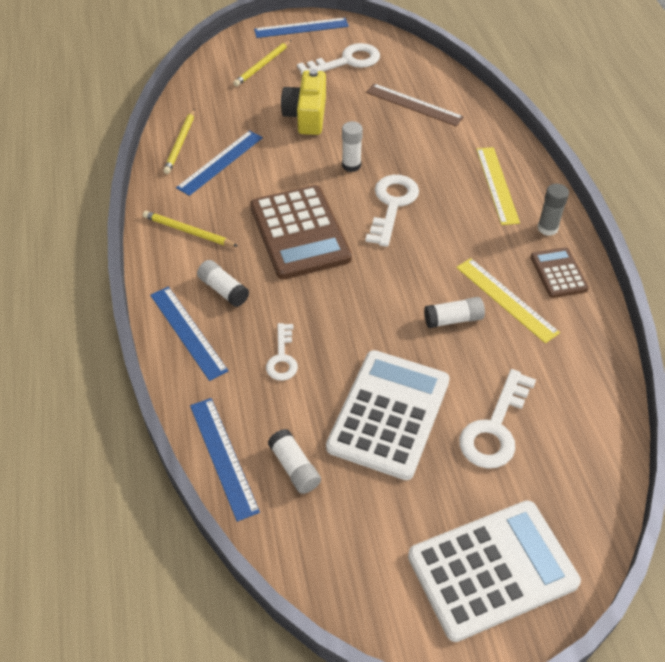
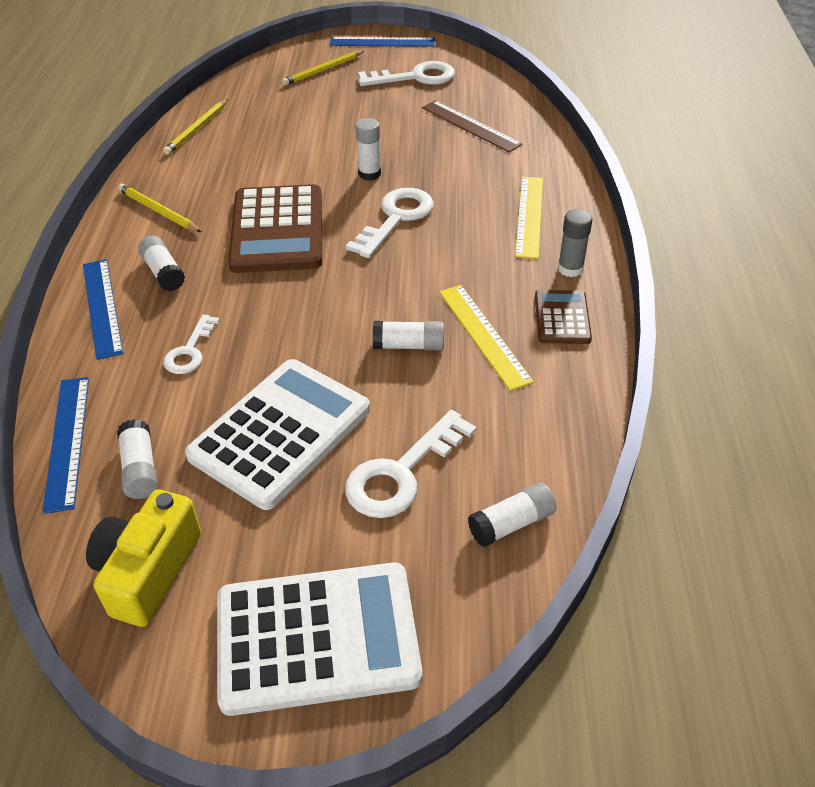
camera: 15 degrees right, 5 degrees down
(220, 162) = (228, 152): blue ruler -> none
(306, 115) = (345, 121): yellow camera -> yellow camera (148, 571)
(590, 451) = (511, 524): none -> white glue stick

